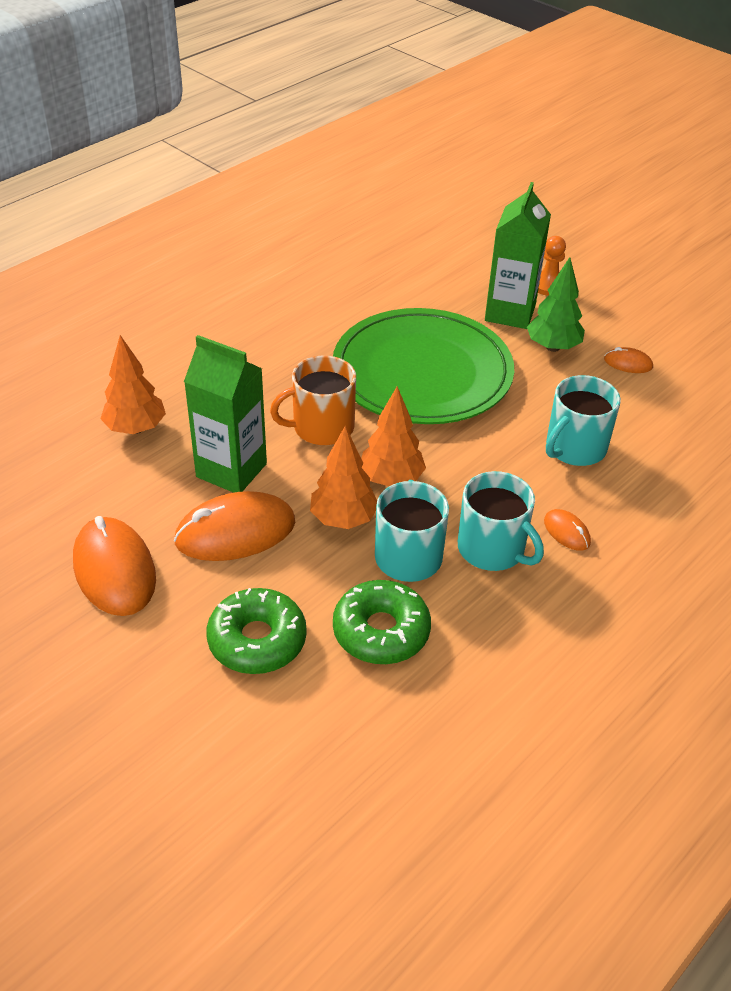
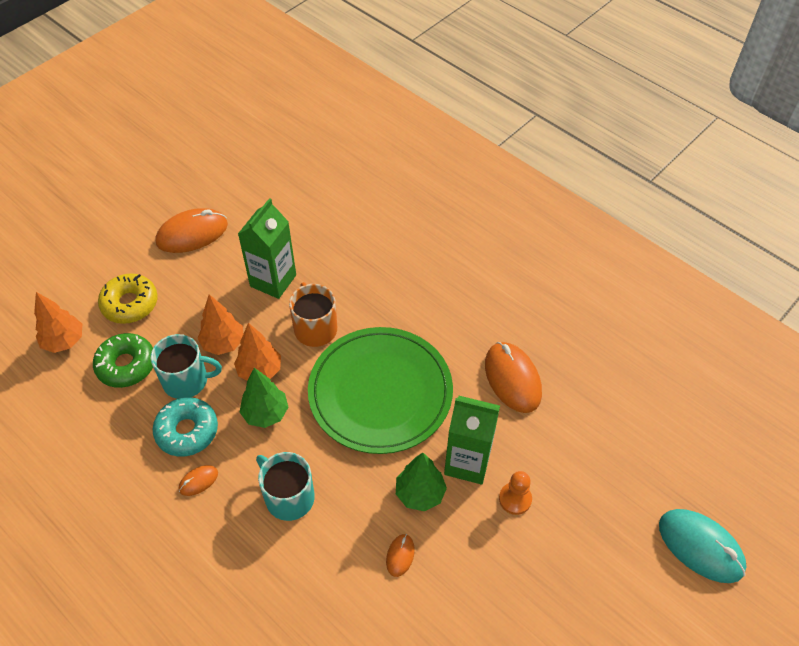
camera: 90 degrees right, 10 degrees up
(136, 428) = (315, 228): orange tree -> orange tree (64, 341)
(235, 532) = (217, 287): orange mouse -> orange mouse (512, 379)
(257, 640) = (130, 304): green donut -> yellow donut
(459, 471) = (265, 413): none -> green tree
(492, 549) = (187, 431): turquoise mug -> turquoise donut
(577, 191) = (700, 547): none -> turquoise mouse

